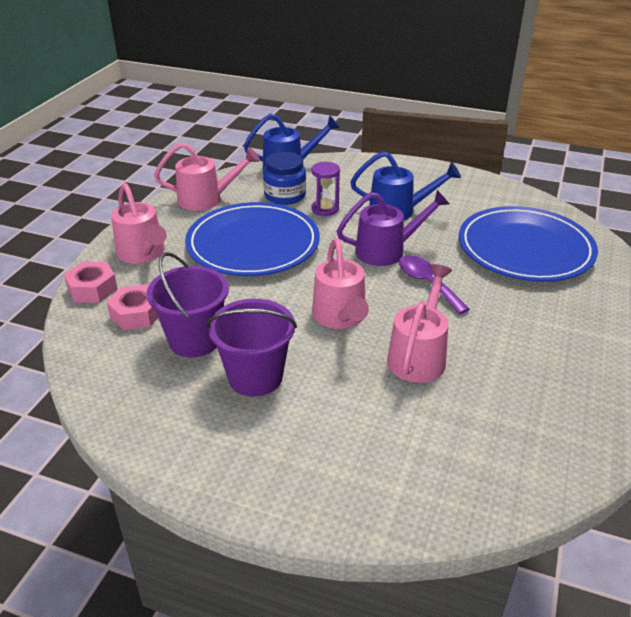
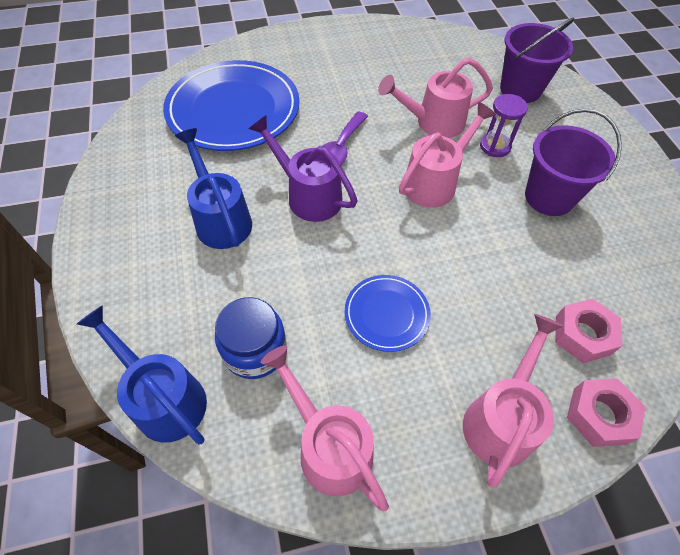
camera: 125 degrees left, 20 degrees up
(194, 340) = (559, 262): purple bucket -> purple bucket (520, 89)
(253, 244) = (386, 314): blue plate -> blue plate, size x0.49
(325, 209) = (261, 287): purple hourglass -> purple hourglass (495, 146)

